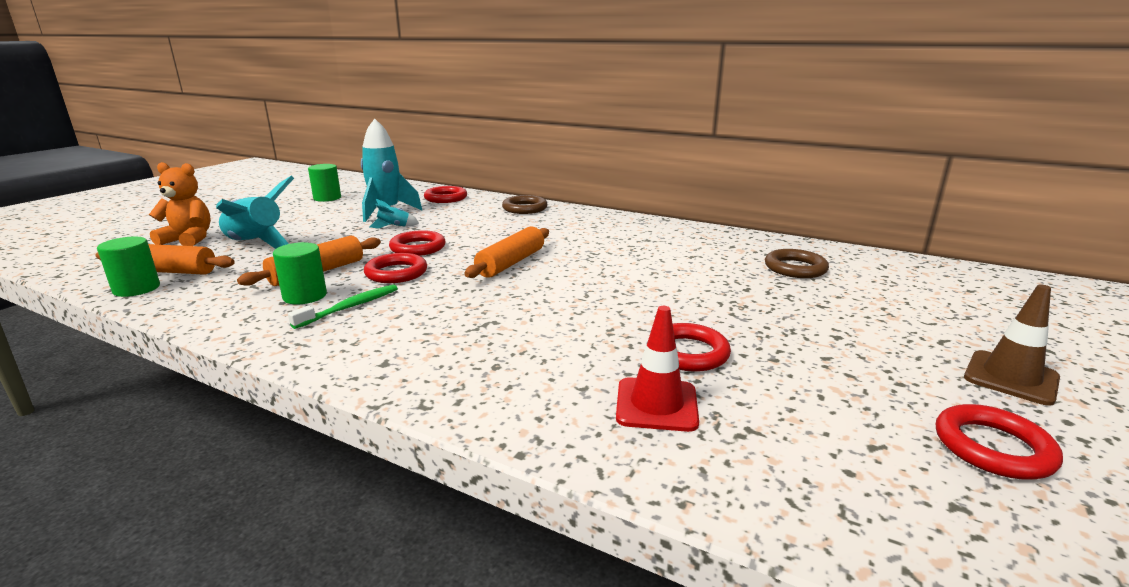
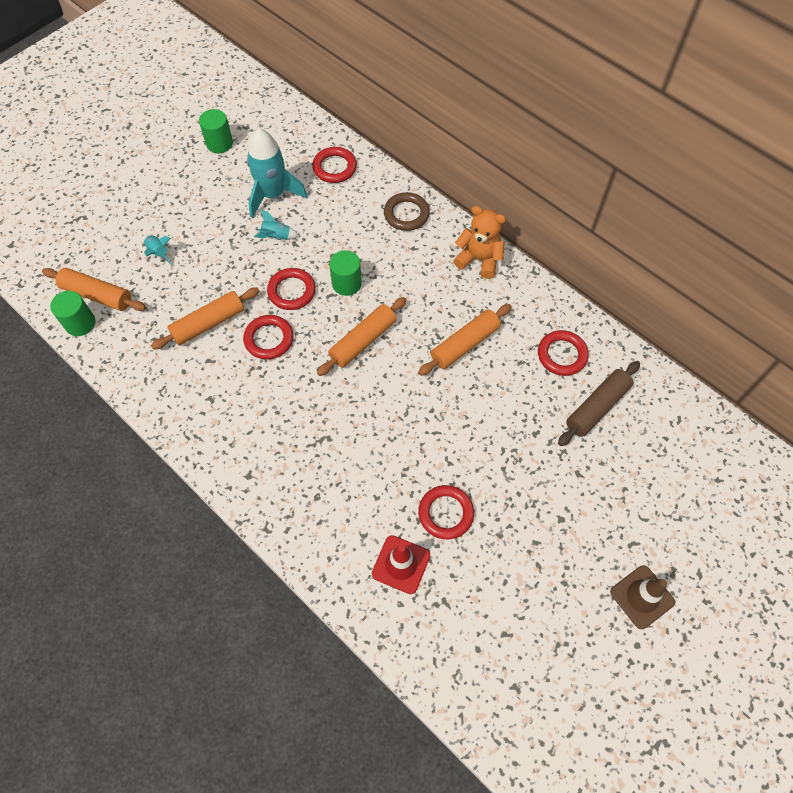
camera: 15 degrees right, 40 degrees up
(189, 240) = (104, 230): orange teddy bear -> orange teddy bear (479, 259)
(255, 244) = (158, 253): turquoise rocket -> turquoise rocket, size x0.46
(305, 296) = (199, 365): green cylinder -> green cylinder (346, 283)
(350, 307) = (231, 391): green toothbrush -> none
(625, 254) = (465, 344): none -> orange rolling pin
(795, 268) = (597, 407): brown ring -> brown rolling pin
(993, 447) = (571, 653): red ring -> red ring (562, 355)

